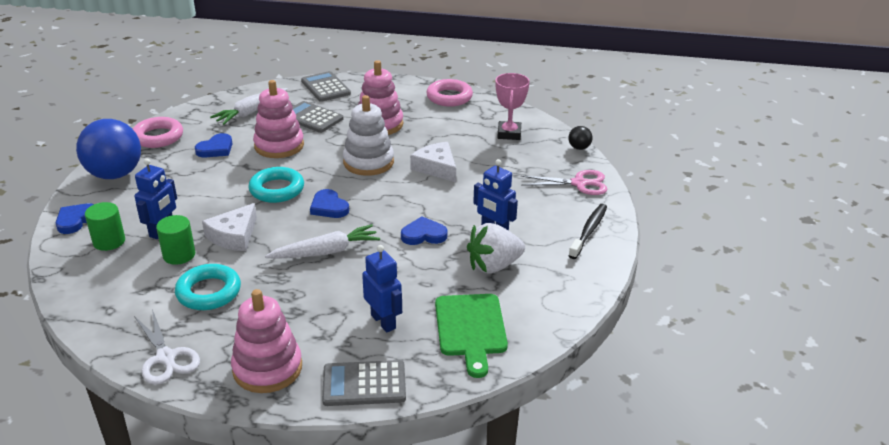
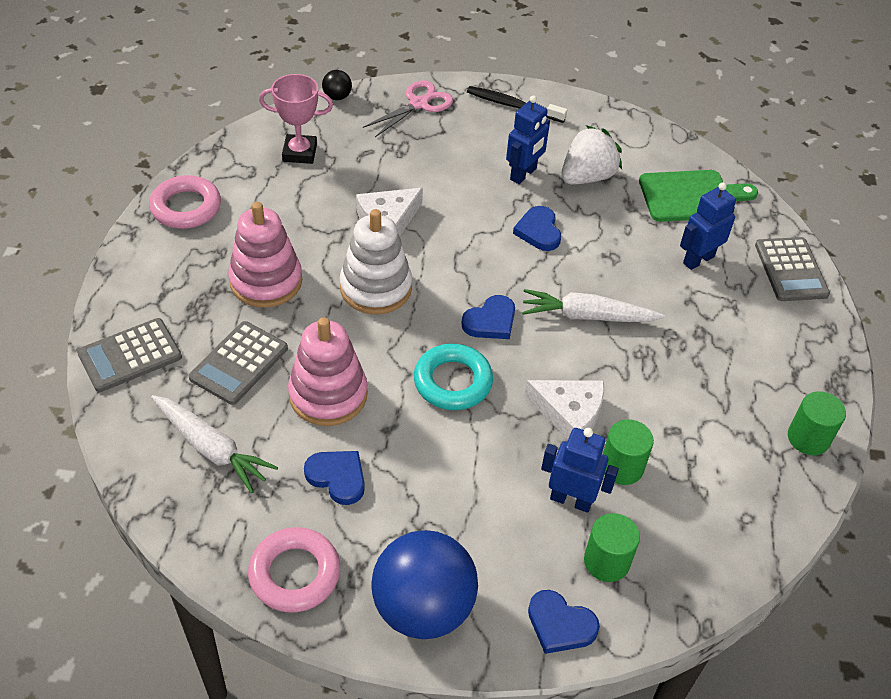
camera: 95 degrees left, 15 degrees up
(166, 357) = (808, 438): white scissors -> green cylinder
(209, 292) = (688, 419): turquoise ring -> none
(267, 368) = (794, 346): pink stacking toy -> none
(326, 252) = (587, 316): white carrot -> white carrot turned 60 degrees counterclockwise
(494, 266) = (587, 177): white strawberry -> white strawberry turned 105 degrees counterclockwise
(579, 183) = (419, 104): pink scissors -> pink scissors turned 45 degrees clockwise

